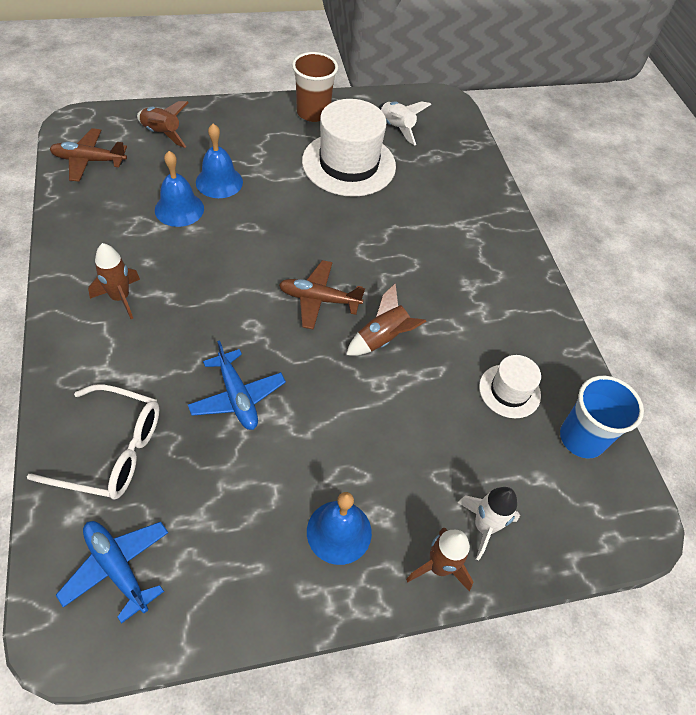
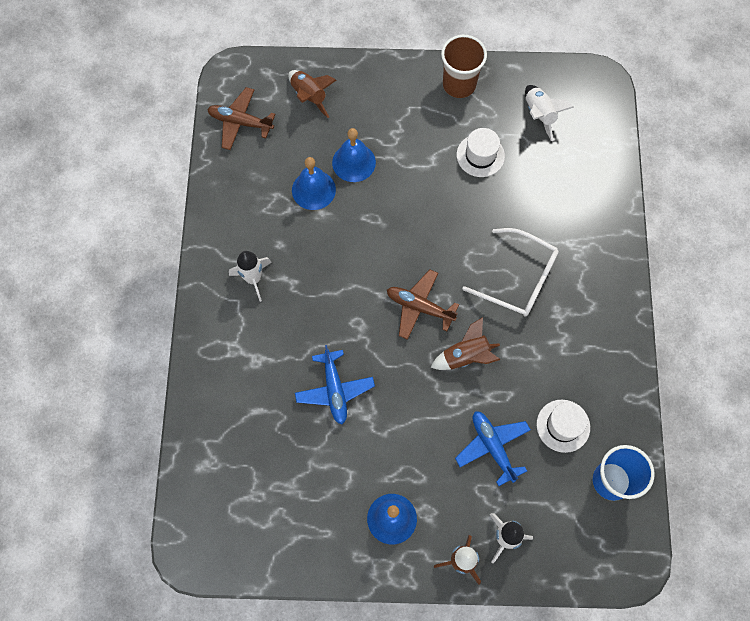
camera: 20 degrees right, 15 degrees up
(112, 450) = (234, 419): white glasses -> white glasses (519, 279)
(117, 568) = (229, 512): blue plane -> blue plane (492, 447)
(120, 298) = (253, 279): brown rocket -> white rocket
(349, 164) = (480, 155): white hat -> white hat, size x0.53

